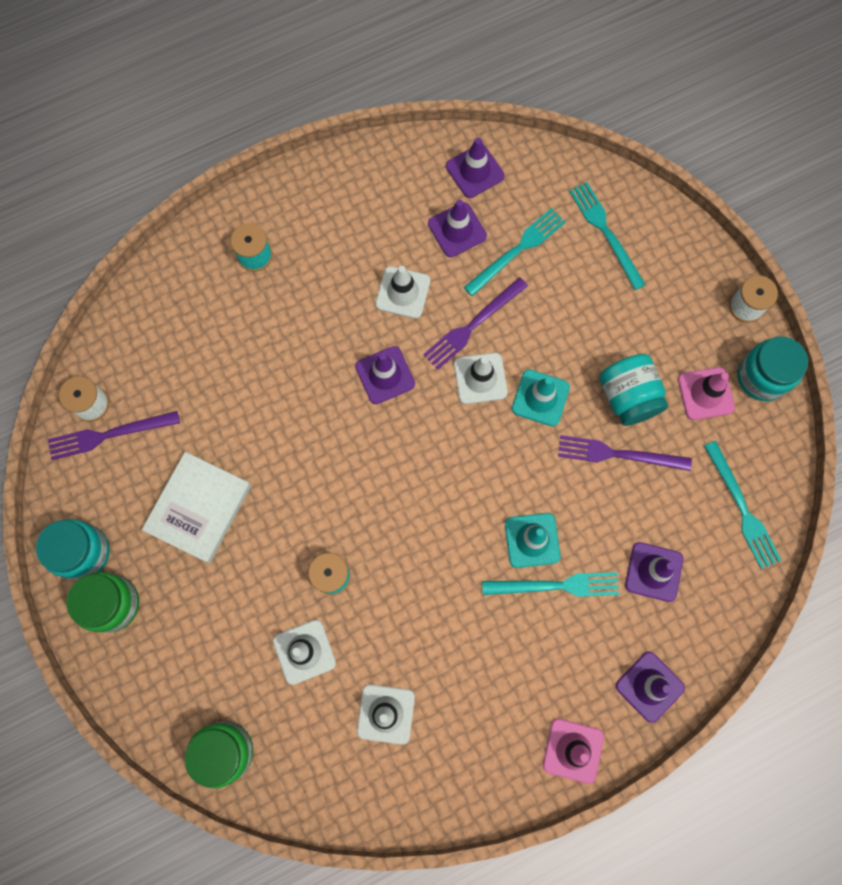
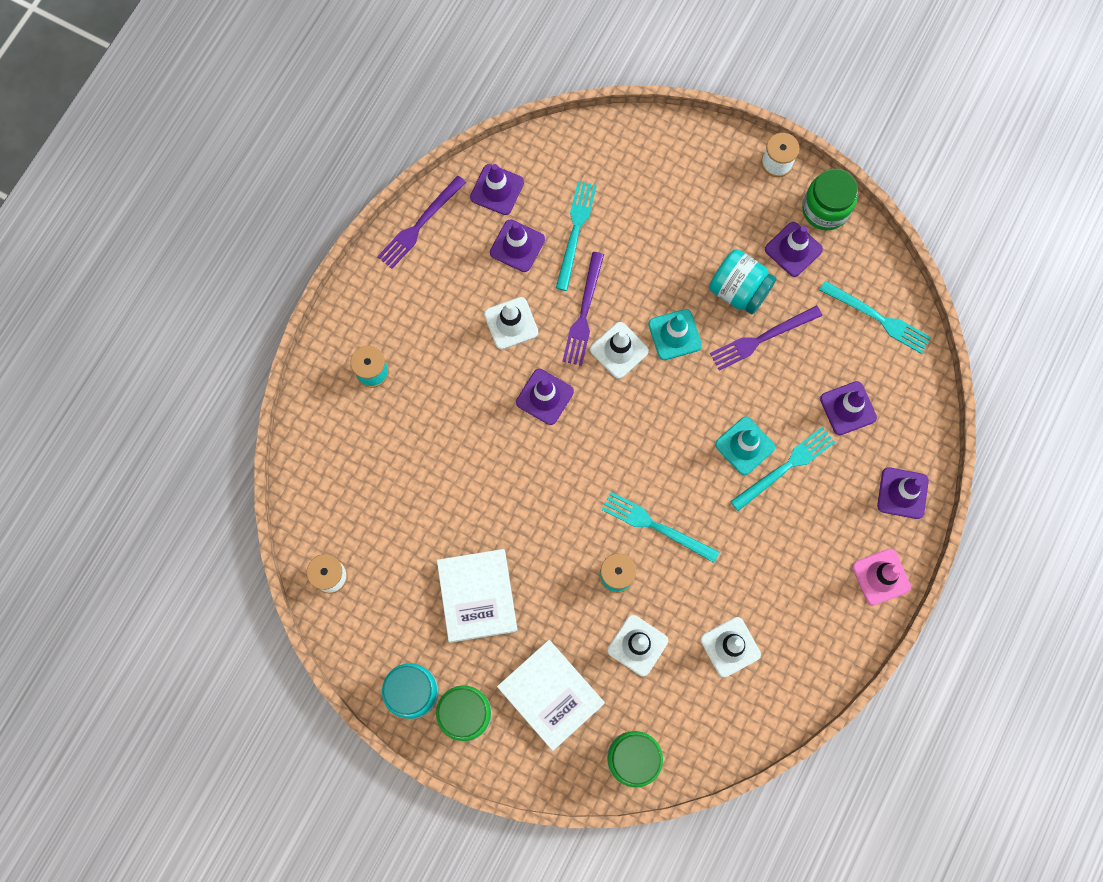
camera: 35 degrees left, 0 degrees up
(109, 435) = (363, 590): purple fork -> purple fork (420, 224)
(196, 640) = (551, 695): none -> white book
(605, 232) = (632, 173): turquoise fork -> turquoise fork (656, 526)
(705, 393) = (793, 249): pink traffic cone -> purple traffic cone
(762, 377) = (825, 209): turquoise jar -> green jar

